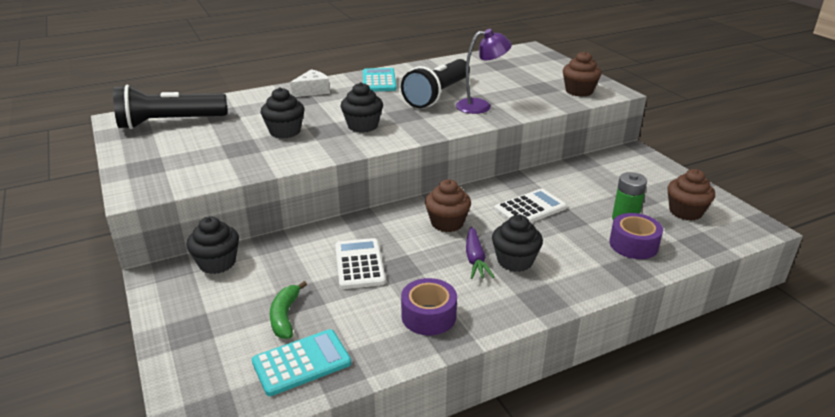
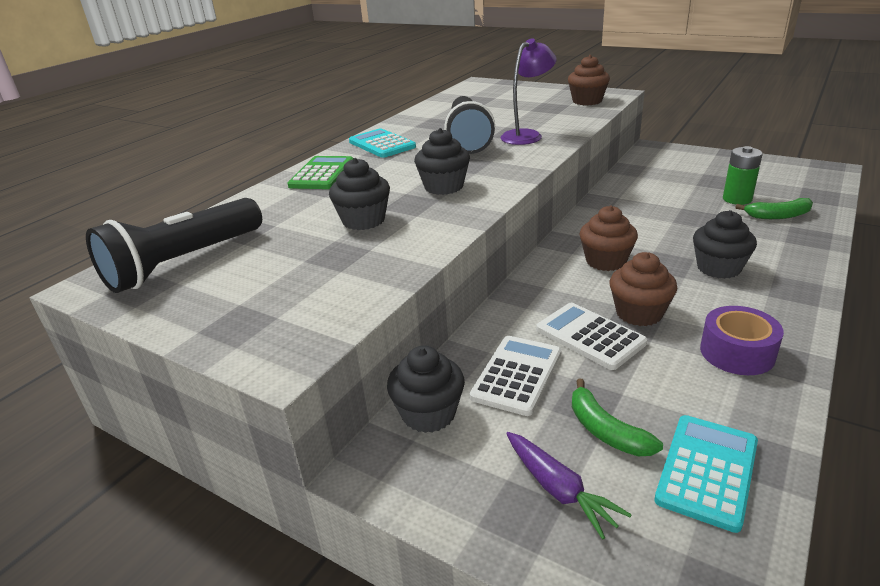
camera: 30 degrees left, 0 degrees up
(312, 91) = (322, 174): white cheese -> green calculator
(475, 259) = (685, 281): purple carrot -> purple carrot (559, 490)
(530, 208) = (653, 220): white calculator -> white calculator (517, 375)
(633, 245) = (778, 216): purple tape -> green banana
(685, 212) = (767, 177): brown cupcake -> brown cupcake (639, 313)

